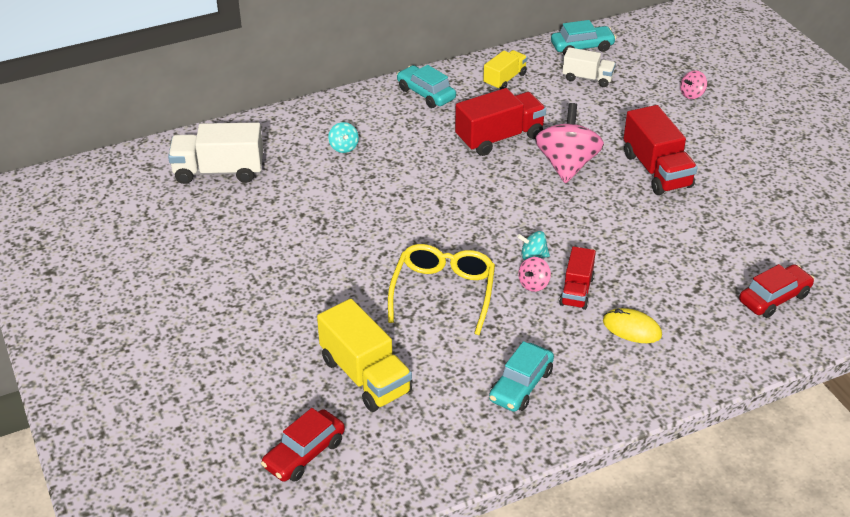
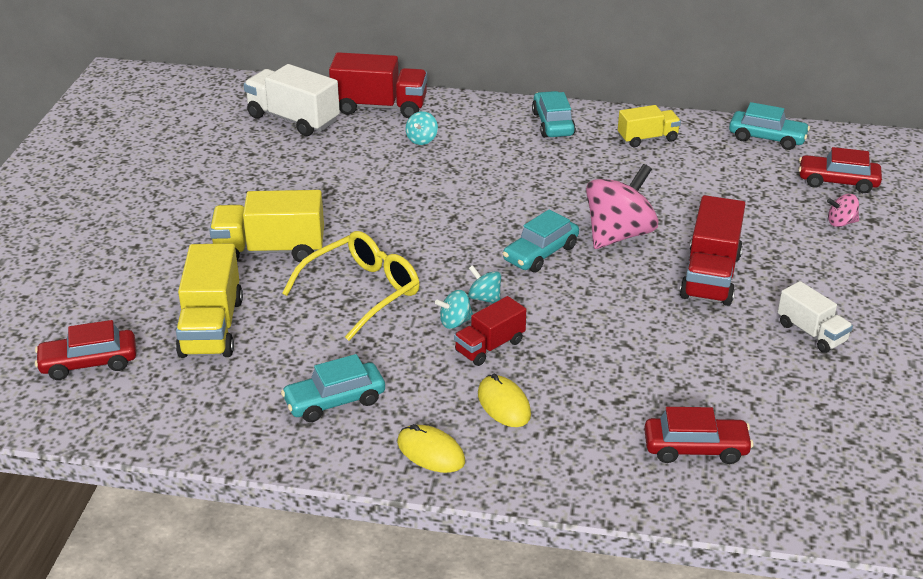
camera: 35 degrees right, 5 degrees down
(334, 292) = (270, 250): none -> yellow truck
(499, 138) = (579, 186): red truck -> red truck (379, 107)
(532, 203) = (540, 253): none -> turquoise car
(533, 284) = (455, 322): pink spinning top -> turquoise spinning top
(587, 78) = (738, 167): white truck -> white truck (811, 333)
(625, 387) = (431, 452): none -> yellow mouse
(659, 64) = (837, 182): none -> red car

